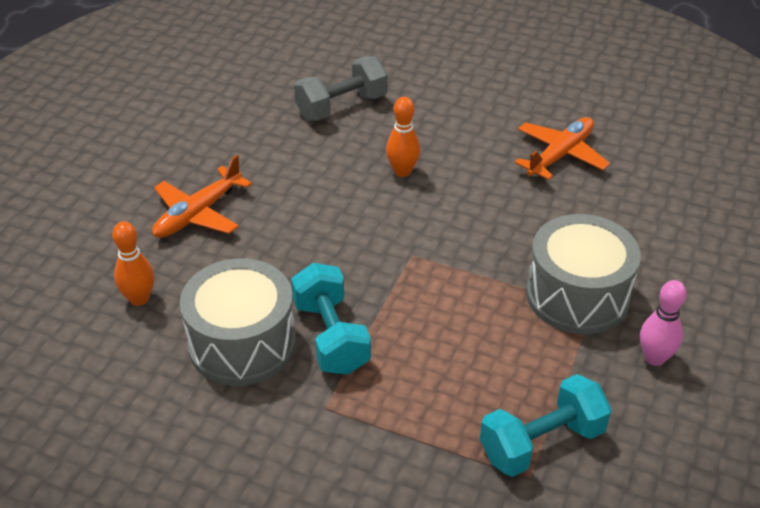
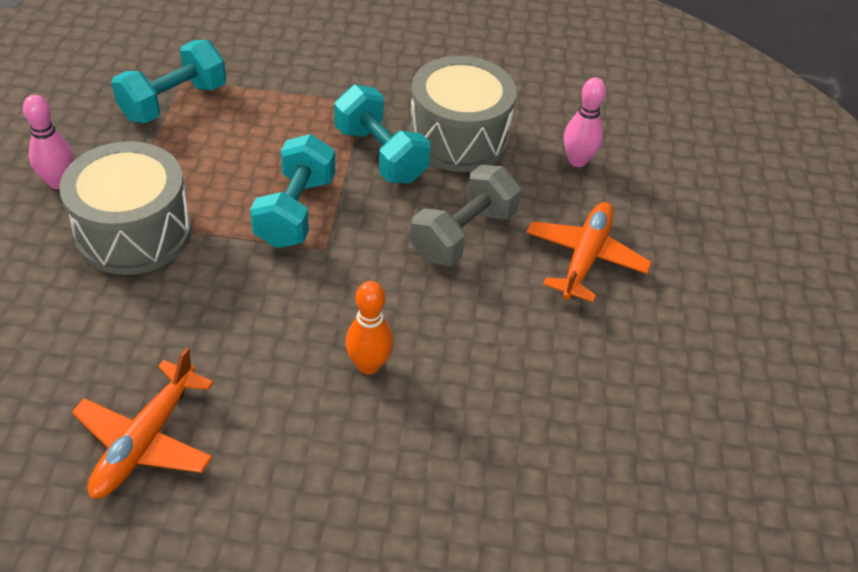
camera: 160 degrees right, 5 degrees up
(139, 299) = (577, 160): orange bowling pin -> pink bowling pin
(341, 106) = (498, 474): grey dumbbell -> grey dumbbell (463, 235)
(430, 292) = (295, 211): none -> turquoise dumbbell

